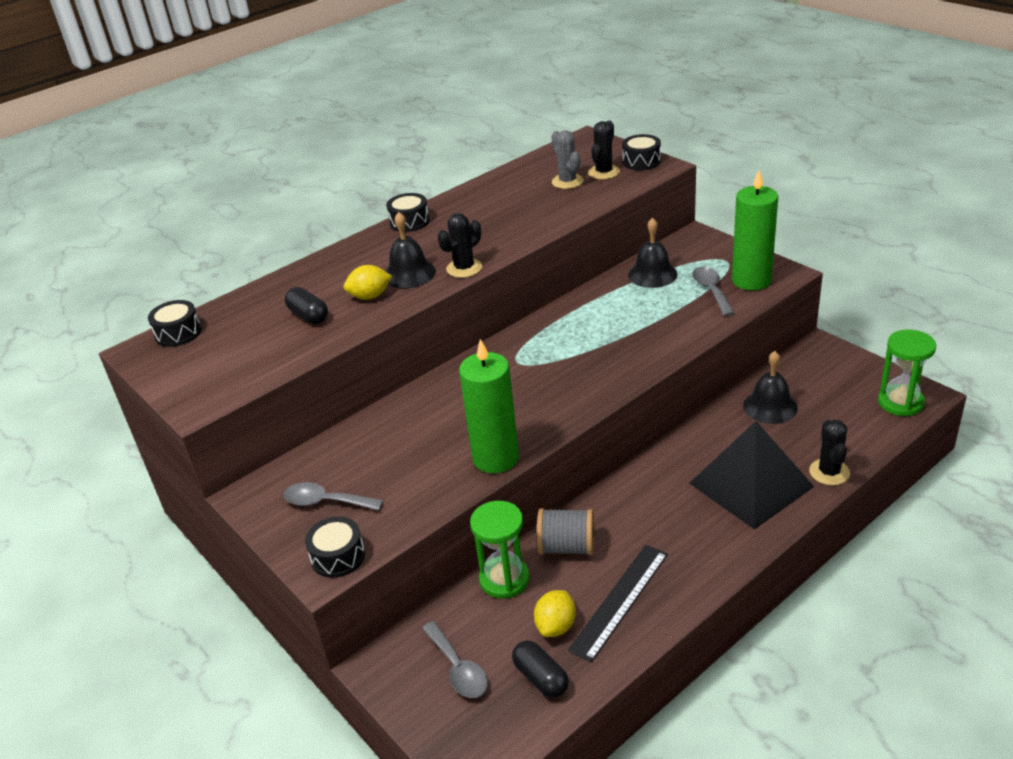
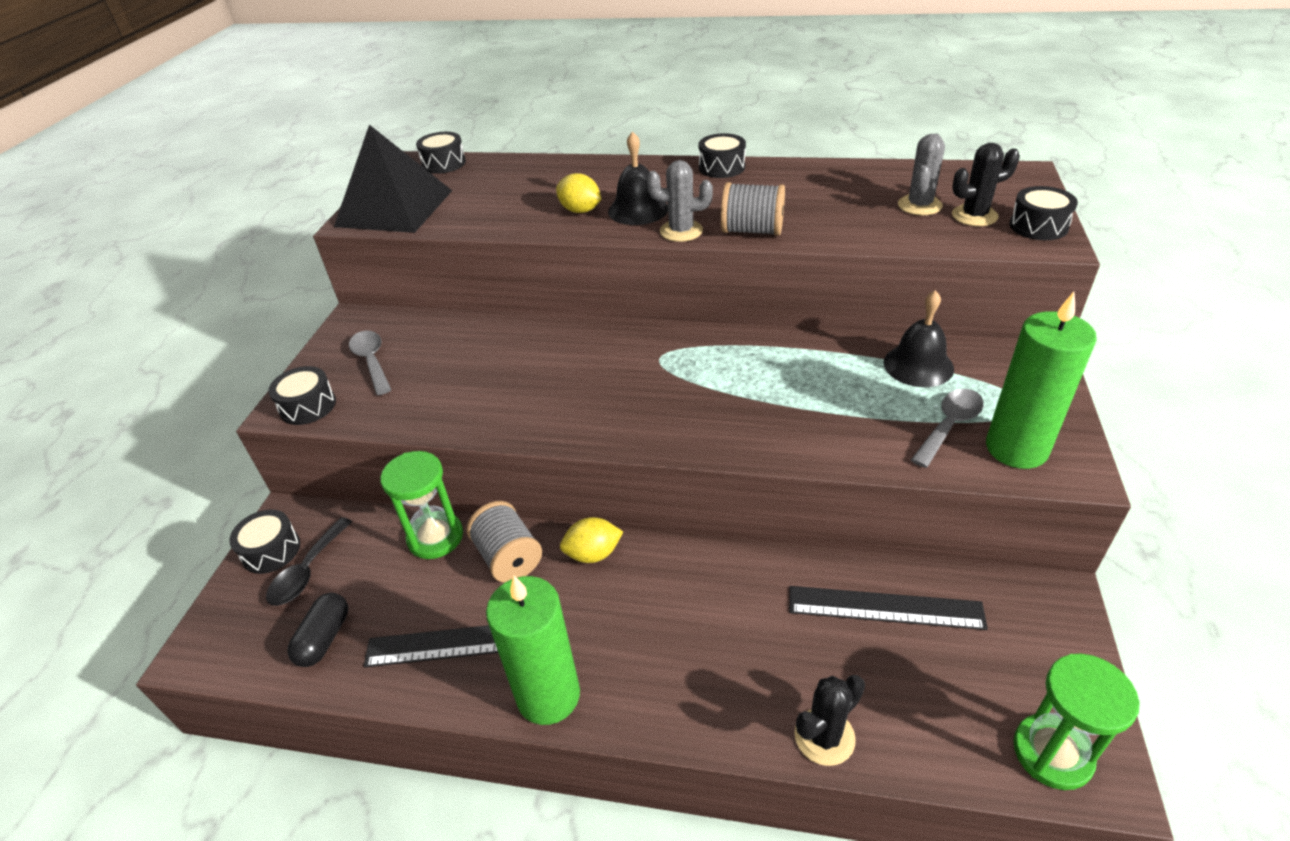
camera: 50 degrees right, 5 degrees up
(308, 315) = (521, 199): black capsule -> none
(408, 686) = (271, 550): none -> black drum
(458, 669) = (307, 571): grey spoon -> black spoon
(464, 268) = (681, 231): black cactus -> grey cactus
(496, 458) = (502, 424): green candle -> green candle (548, 695)
(506, 244) = (752, 231): none -> grey spool
(556, 626) = (397, 611): yellow lemon -> yellow lemon (593, 554)
(750, 484) = (728, 663): black pyramid -> black pyramid (394, 208)
(770, 406) = (885, 607): black bell -> black ruler

